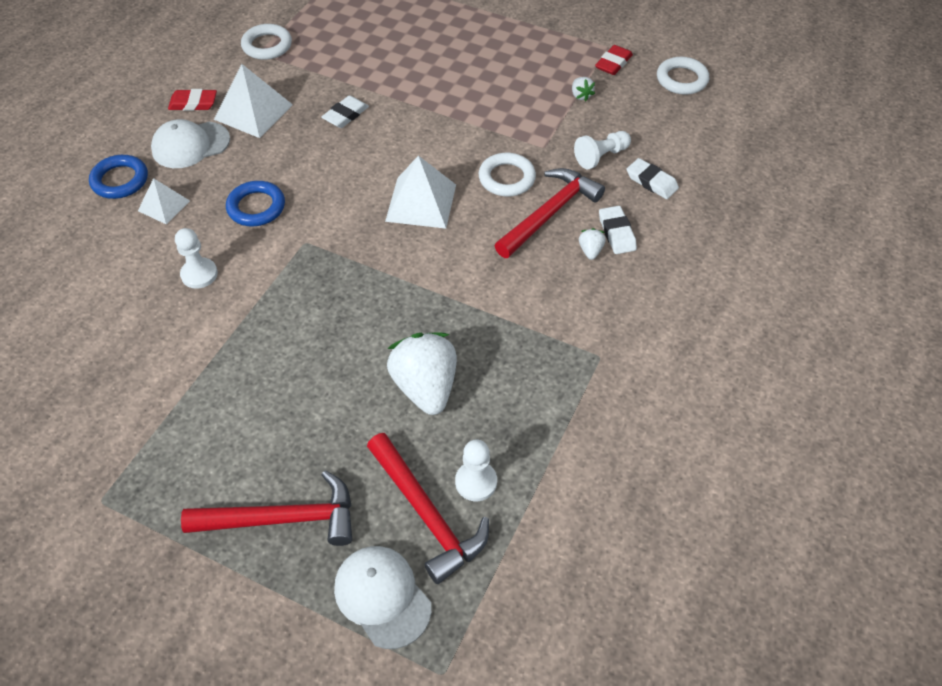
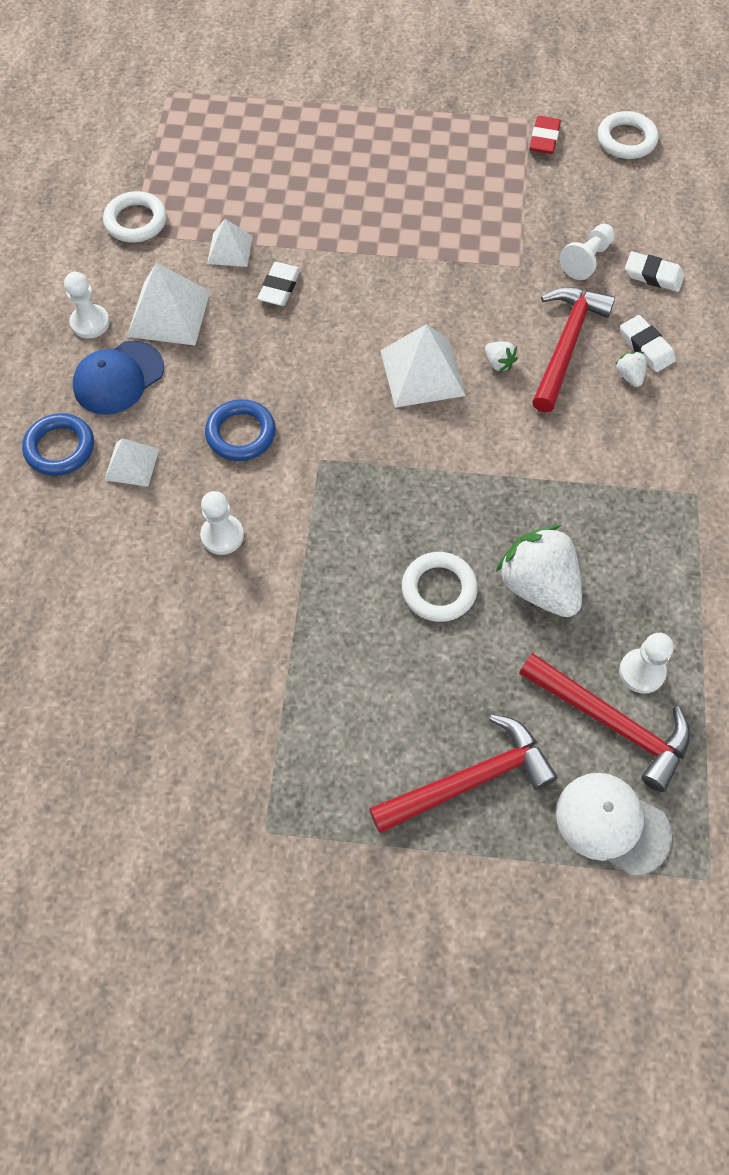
camera: 20 degrees left, 10 degrees up
(190, 145) = (118, 378): white cap -> blue cap
(193, 103) = (90, 323): red eraser -> white pawn
(324, 80) = (230, 250): none -> white pyramid
(506, 178) = (500, 315): white ring -> white ring (439, 589)
(581, 95) = (529, 189): white strawberry -> white strawberry (498, 363)

